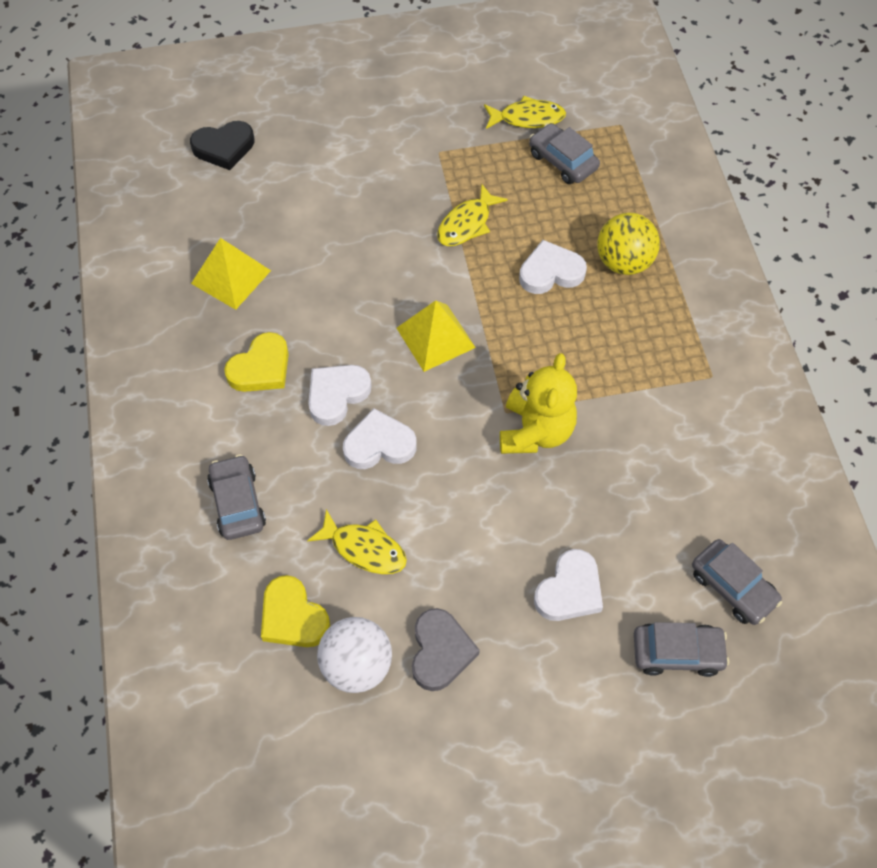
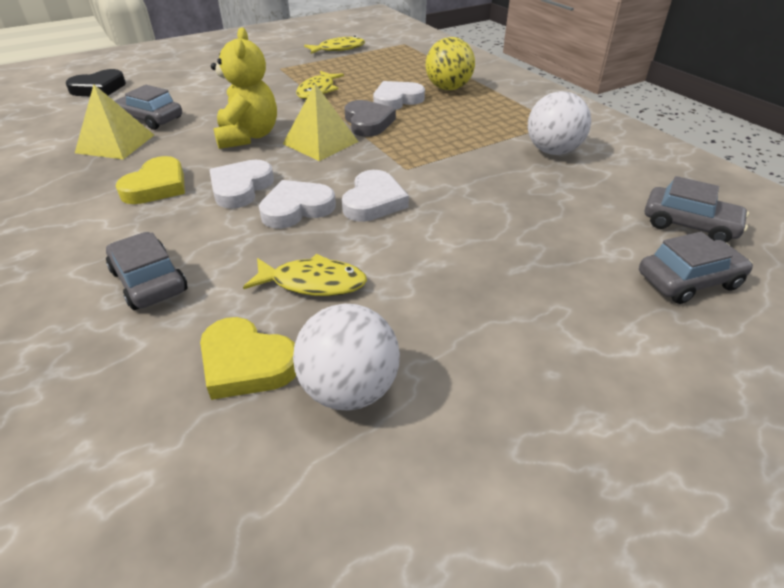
camera: 20 degrees left, 20 degrees down
(440, 651) = (446, 347): grey heart -> grey heart (368, 122)
(535, 431) = (440, 173): yellow teddy bear -> yellow teddy bear (248, 136)
(563, 161) = (374, 59): grey car -> grey car (150, 119)
(569, 590) = (547, 262): white heart -> white heart (373, 201)
(673, 429) = (552, 151): none -> white ball

